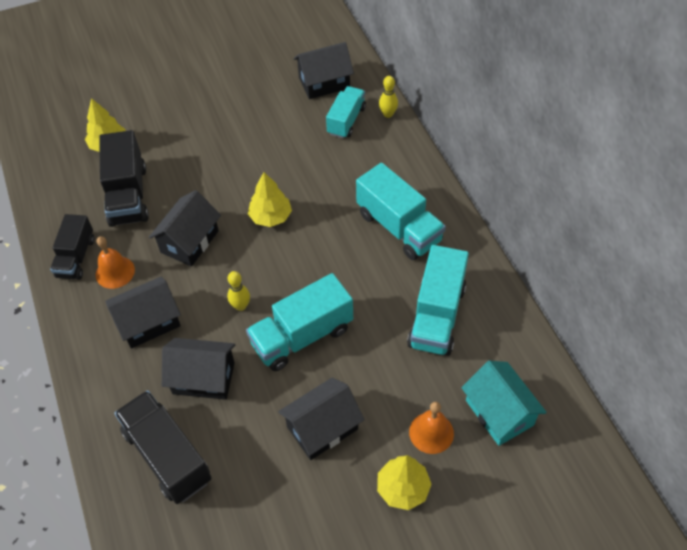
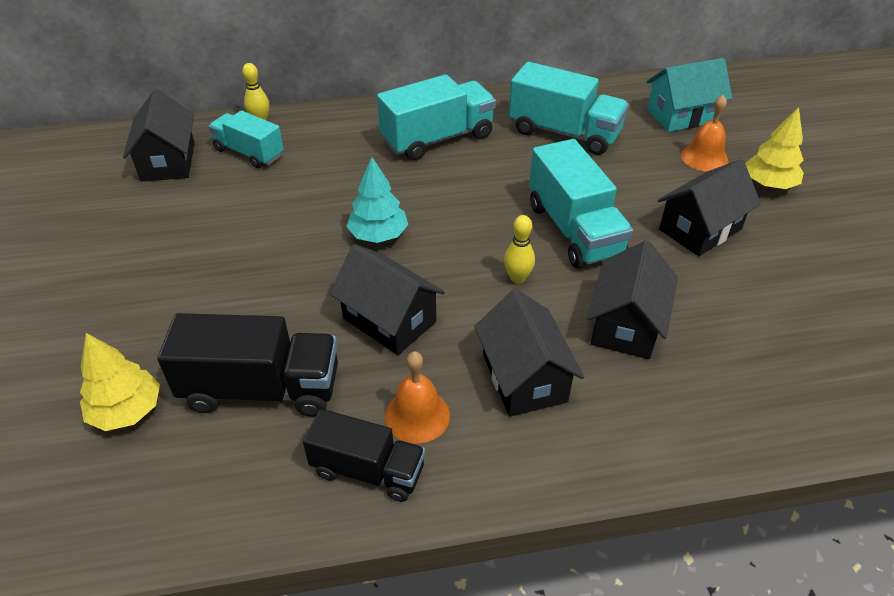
camera: 80 degrees left, 10 degrees down
(167, 456) = (744, 371): black truck -> none
(271, 217) = (378, 235): yellow tree -> turquoise tree
(322, 428) = (700, 229): black house -> black house turned 75 degrees clockwise

